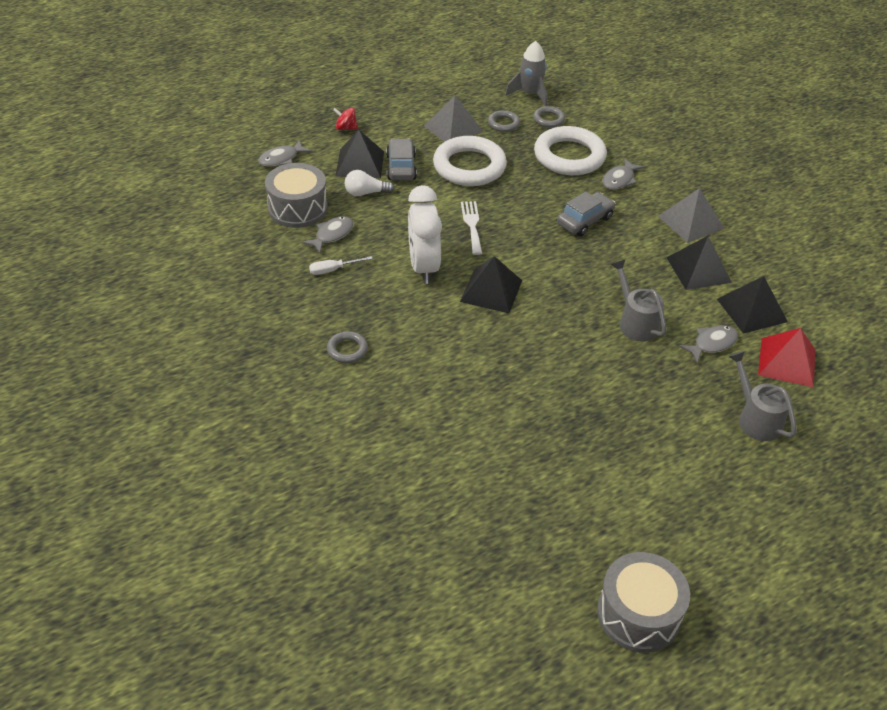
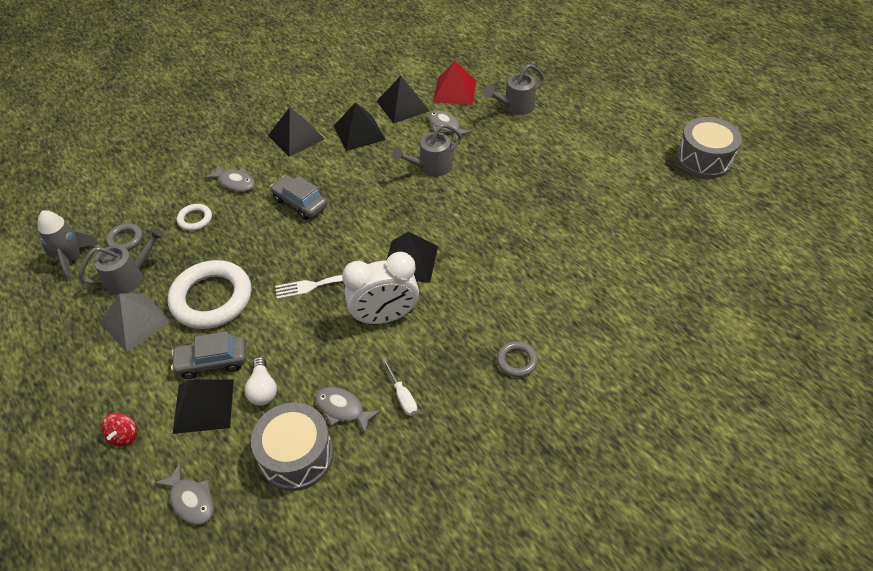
camera: 95 degrees left, 5 degrees up
(503, 123) = (130, 277): grey ring -> grey watering can
(569, 156) = (195, 219): white ring -> white ring, size x0.46
(691, 222) = (296, 137): grey pyramid -> black pyramid

